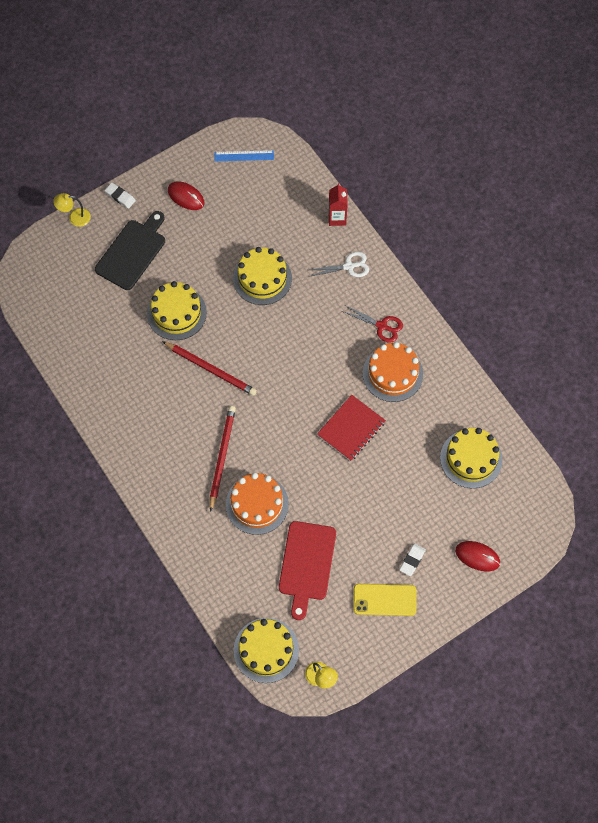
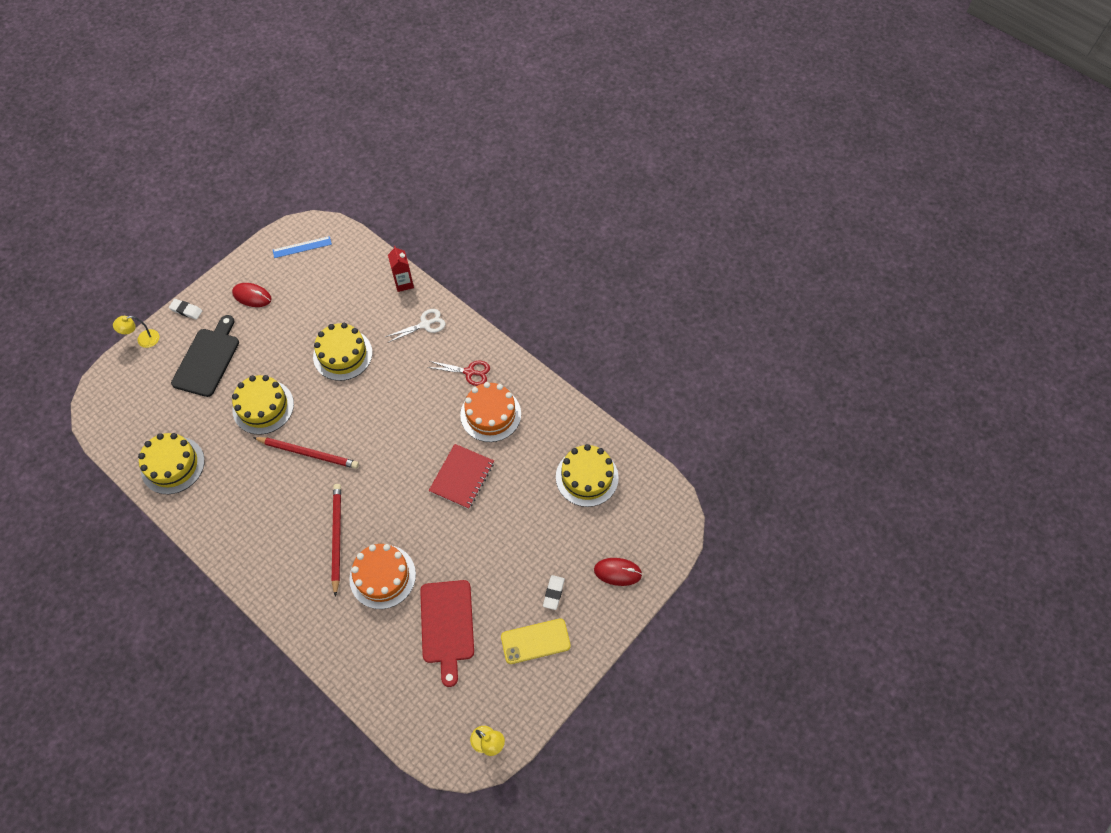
camera: 15 degrees left, 5 degrees down
(266, 650) = (424, 728): yellow cake -> yellow cake (172, 465)

